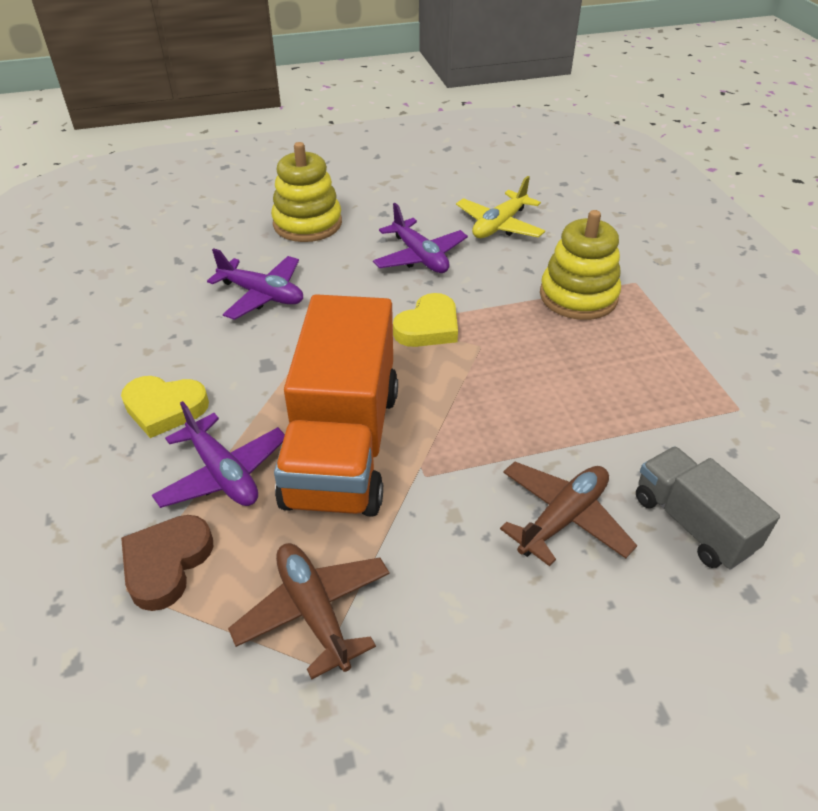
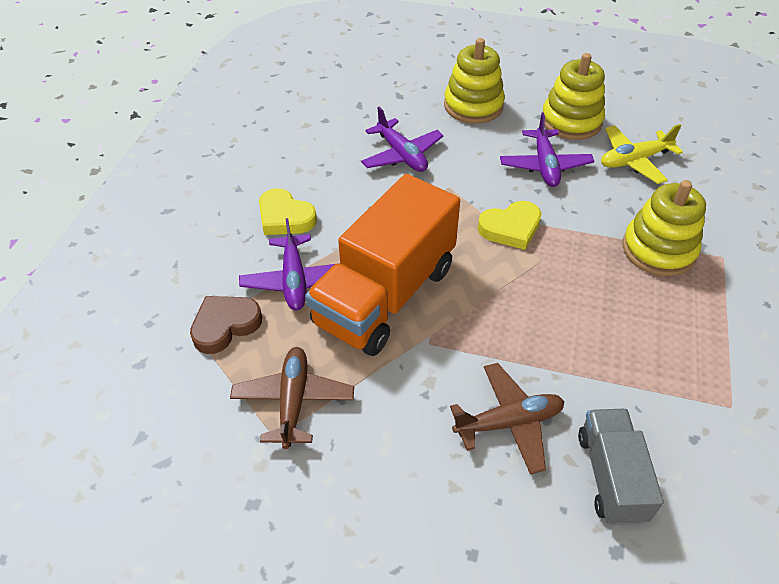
camera: 30 degrees right, 5 degrees up
(416, 209) = (571, 121): none -> yellow stacking toy

